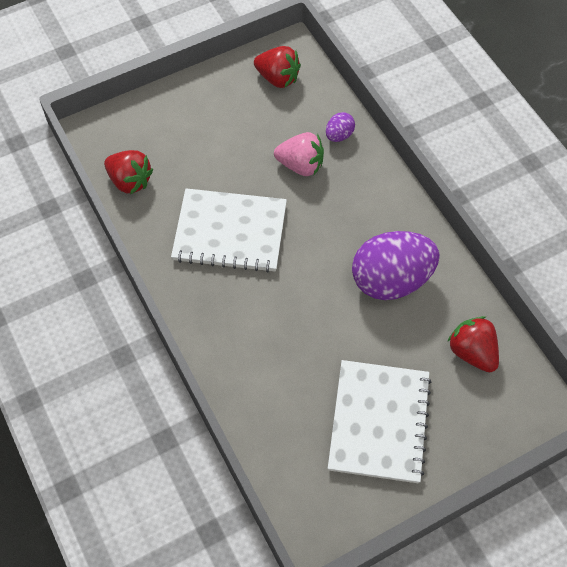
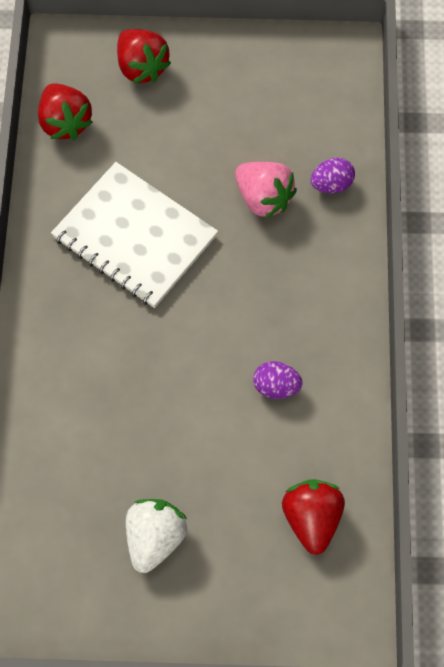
camera: 30 degrees right, 5 degrees up
(278, 78) = (306, 80): red strawberry -> red strawberry (142, 67)
(379, 422) = (155, 538): white notebook -> white strawberry
(391, 280) = (276, 387): purple egg -> purple egg, size x0.44

